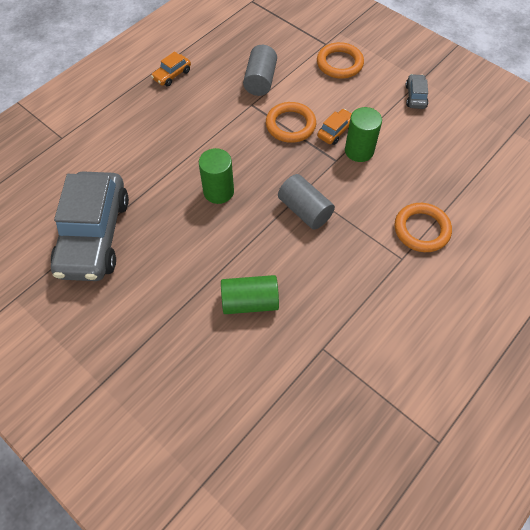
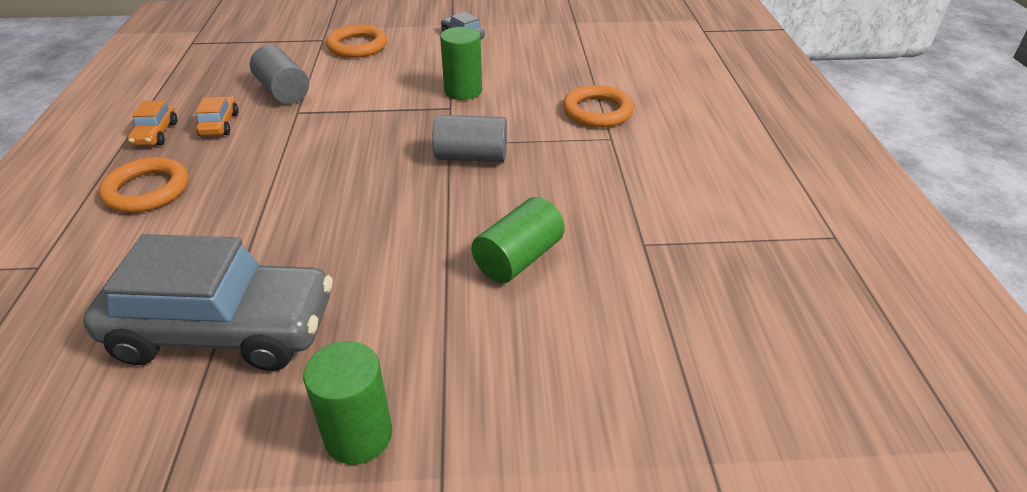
camera: 45 degrees left, 20 degrees down
(94, 235) = (223, 330): grey car -> grey car turned 45 degrees counterclockwise
(218, 191) = (351, 194): green cylinder -> green cylinder (358, 435)
(290, 125) = (365, 106): orange ring -> orange ring (147, 190)
(335, 131) = (420, 89): orange car -> orange car (219, 124)

